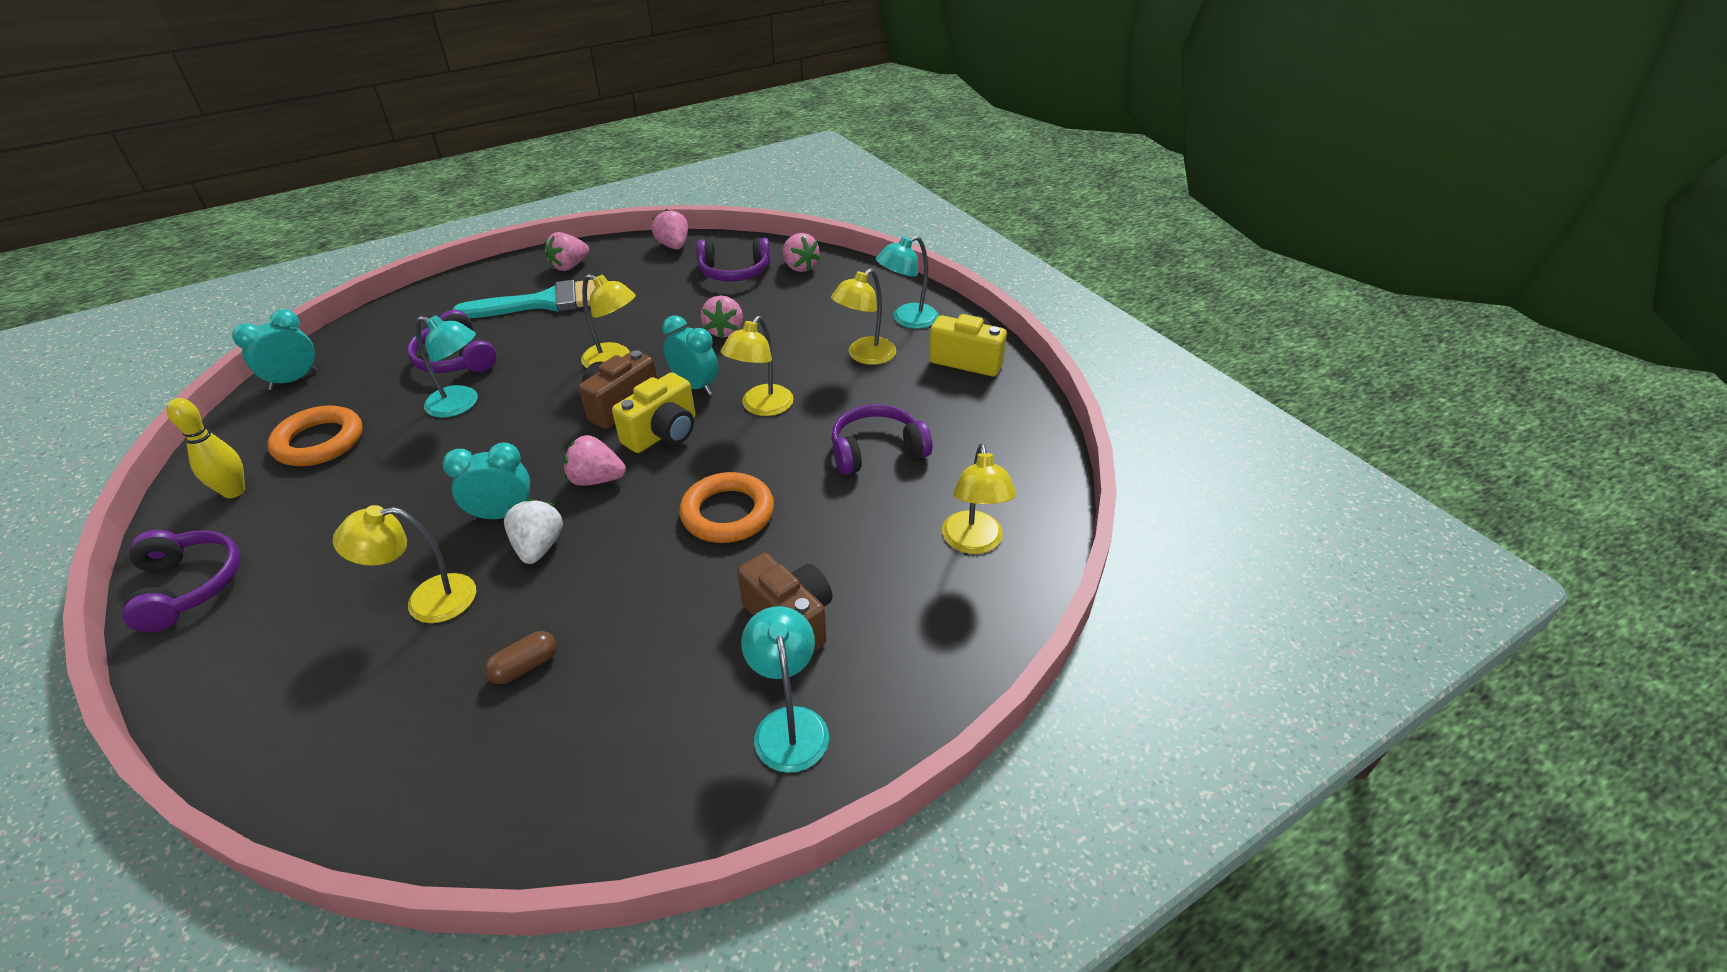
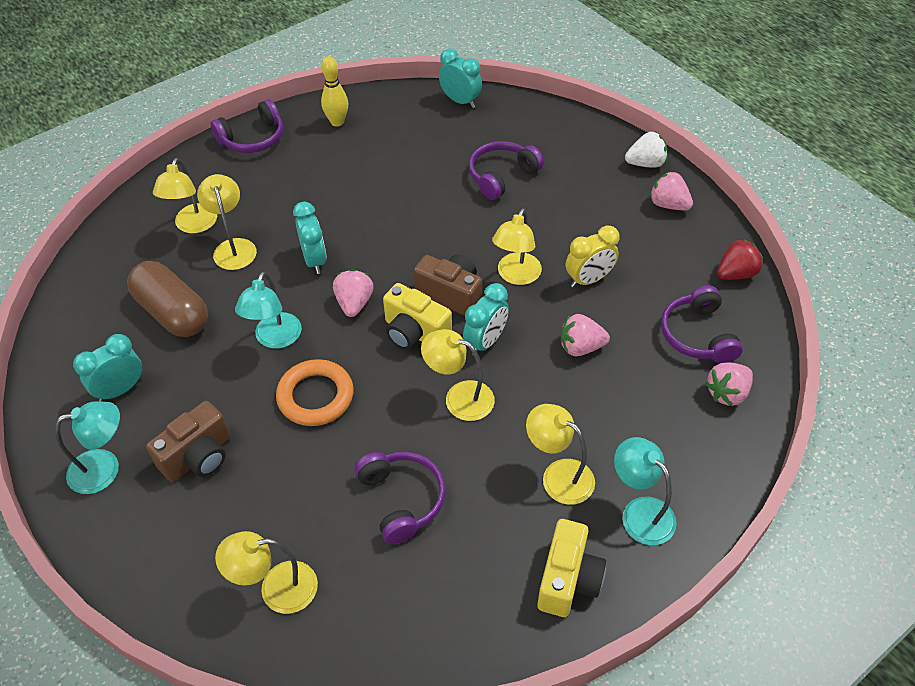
camera: 85 degrees right, 10 degrees up
(319, 442) = (390, 140): orange ring -> none
(346, 653) = (193, 225): none -> yellow lamp
(461, 404) = (441, 198): turquoise lamp -> turquoise lamp (275, 339)
(525, 666) = (173, 313): brown capsule -> brown capsule, size x2.19
(539, 547) = (281, 289): white strawberry -> white strawberry (645, 163)
(546, 302) = (600, 206): turquoise brush -> none
(642, 318) = (589, 279): none -> yellow clock
(652, 720) = (121, 389): none -> turquoise clock
(673, 246) = (736, 273): pink strawberry -> red strawberry

